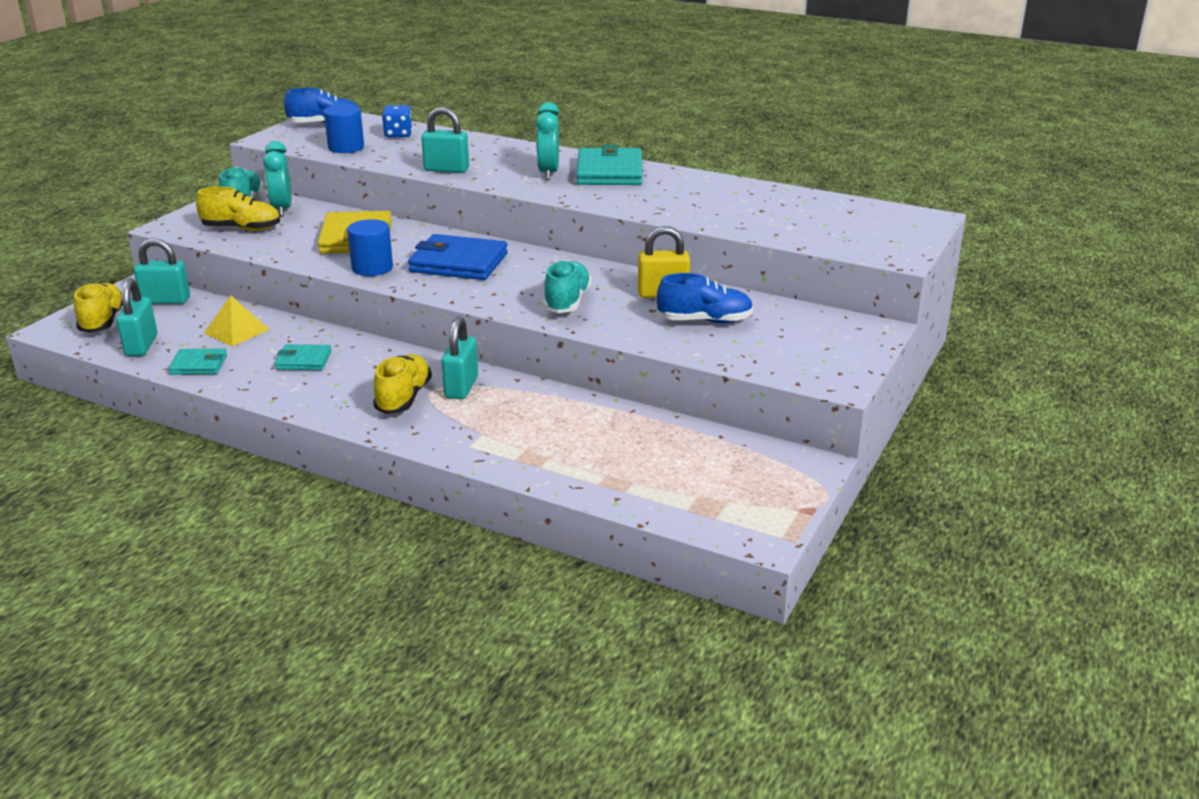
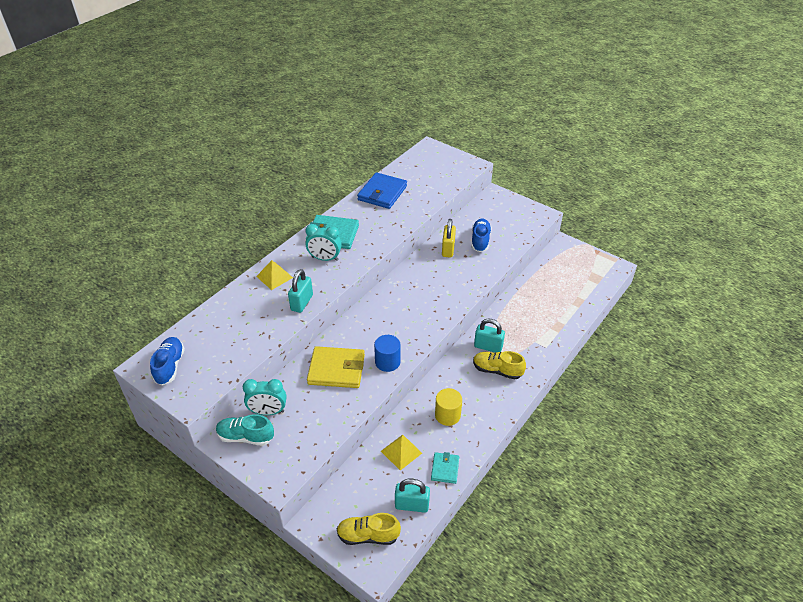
camera: 80 degrees left, 15 degrees up
(166, 300) = (342, 499): turquoise padlock -> none
(242, 229) = (299, 434): yellow shoe -> none
(304, 360) = (447, 415): turquoise wallet -> yellow cylinder
(346, 147) = (233, 353): blue cylinder -> none
(398, 135) = (216, 324): blue dice -> none
(458, 263) = (389, 322): blue wallet -> blue wallet (382, 193)
(498, 151) = (274, 277): none -> yellow pyramid
(567, 302) = (451, 284): turquoise shoe -> none

